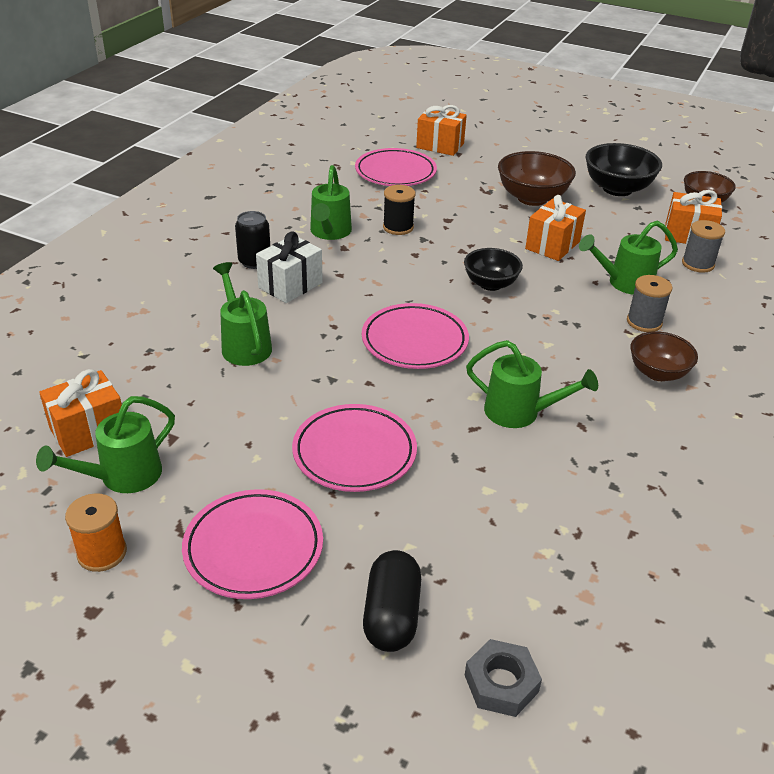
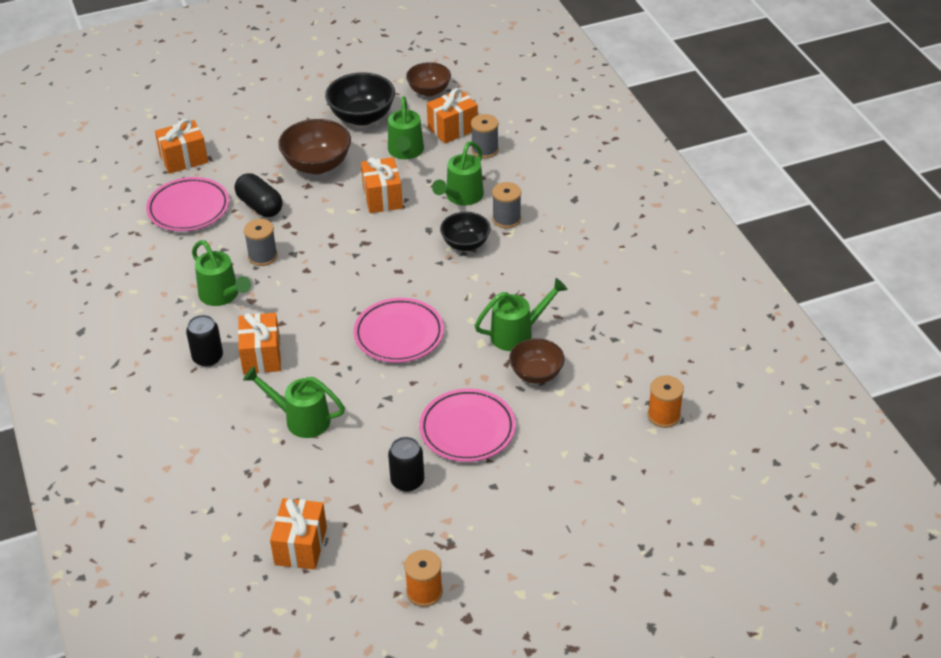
camera: 45 degrees left, 5 degrees up
(122, 476) = (366, 550): green watering can -> green watering can (405, 152)
(241, 452) = (407, 481): none -> black can
(253, 548) = (495, 521): pink plate -> none
(290, 285) = (261, 356): white gift -> orange gift
(391, 615) = (602, 491): black capsule -> black capsule (260, 206)
(398, 227) = (262, 256): black spool -> grey spool
(490, 284) = (385, 258): black bowl -> black bowl (465, 244)
(501, 683) = (685, 477): grey nut -> none
(567, 599) = (663, 415): none -> orange spool
(657, 373) = (554, 250): brown bowl -> brown bowl (536, 374)

